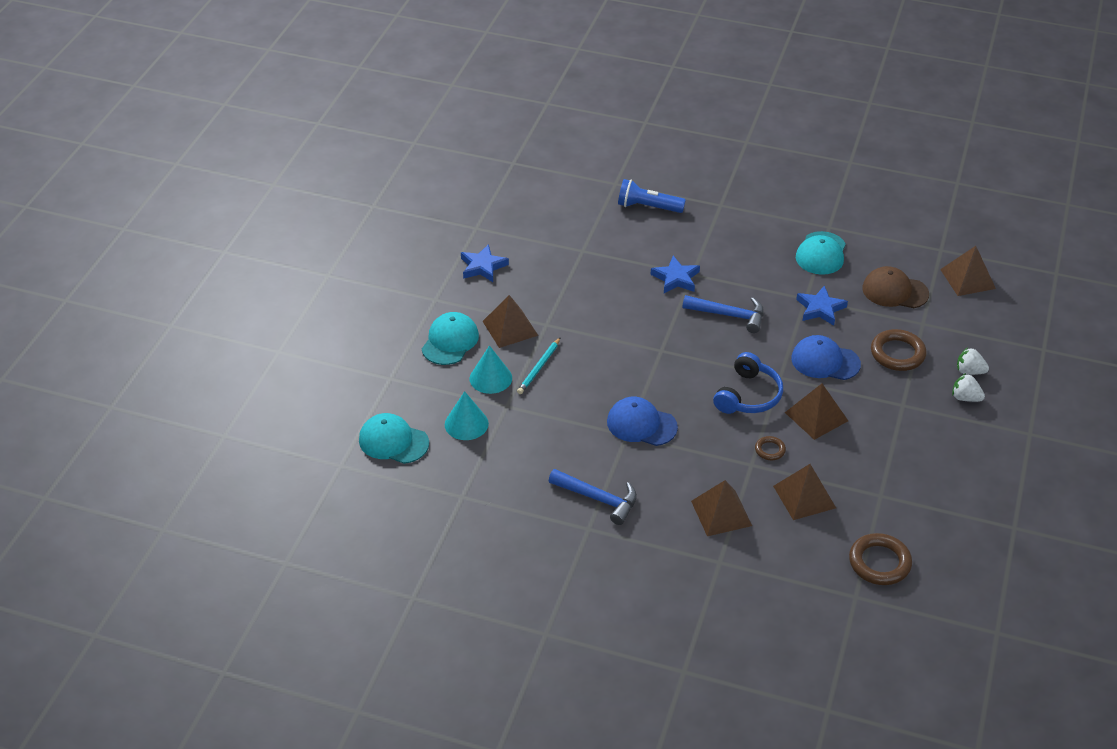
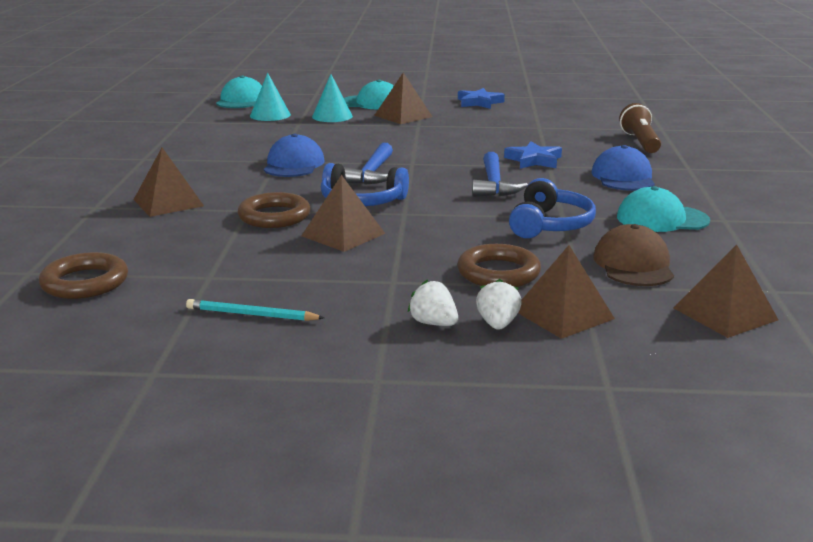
camera: 75 degrees right, 20 degrees down
(539, 368) = (355, 128): turquoise pencil -> turquoise pencil (252, 315)
(598, 499) = (183, 158): blue hammer -> blue hammer (372, 174)
(648, 207) = (640, 142): blue flashlight -> brown flashlight
(770, 450) = (274, 216): brown ring -> brown ring, size x1.90
(804, 497) = (199, 237): brown pyramid -> brown pyramid (563, 314)
(820, 309) = (549, 225): blue star -> blue headphones
(825, 361) = (449, 233): blue cap -> blue cap (623, 177)
(965, 398) = (433, 323): white strawberry -> white strawberry turned 60 degrees counterclockwise

